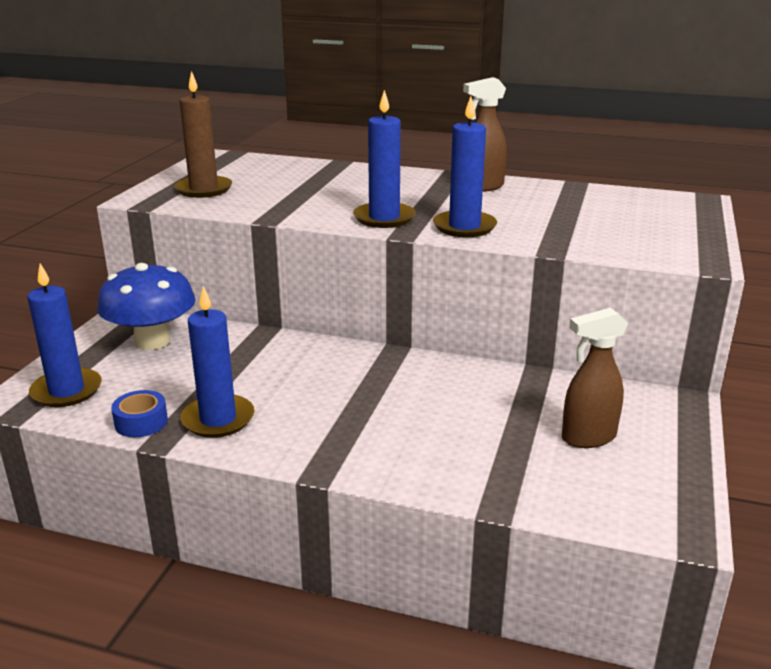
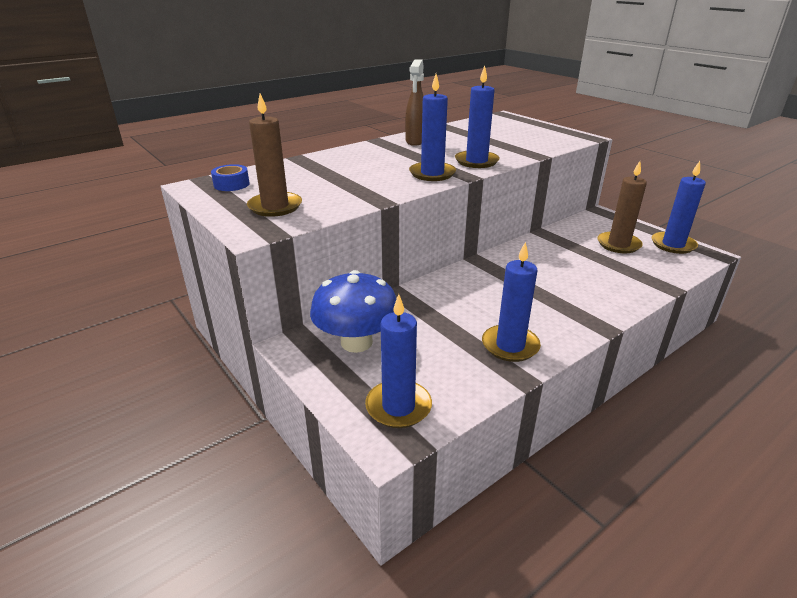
camera: 55 degrees left, 5 degrees up
(141, 422) = (486, 380): blue tape -> blue tape (231, 184)
(587, 438) = (618, 244): brown spray bottle -> brown candle
(665, 487) = (673, 245): none -> blue candle

